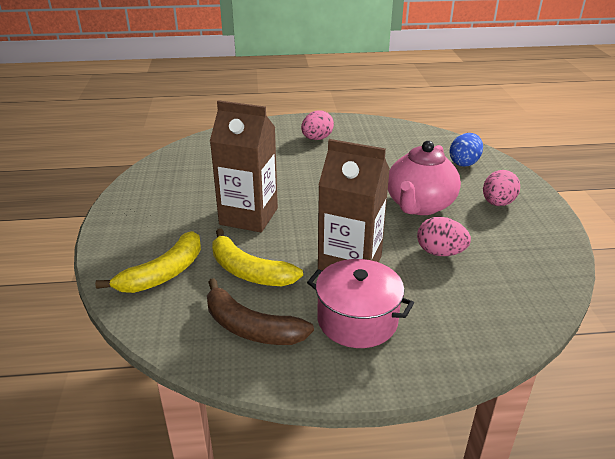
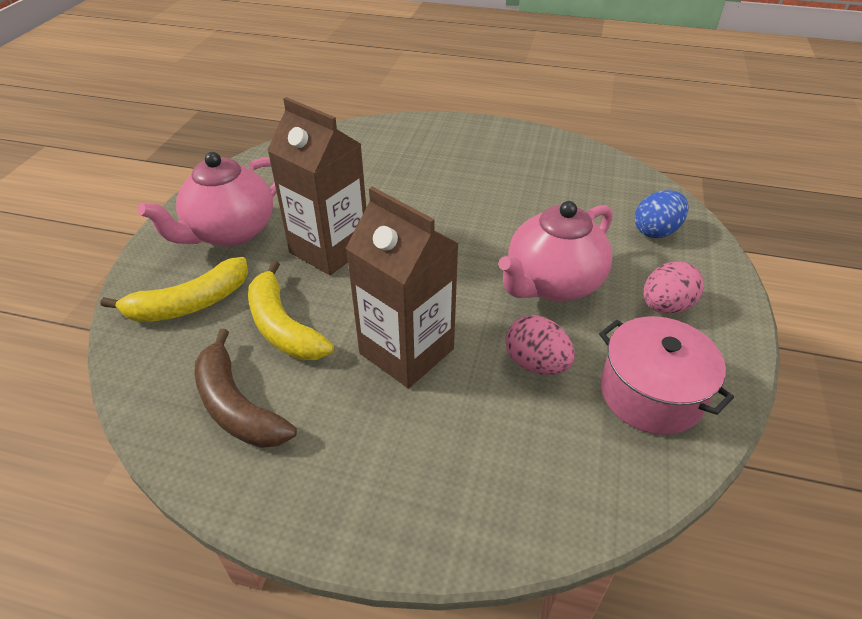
camera: 20 degrees right, 10 degrees up
(161, 221) = (230, 232): none -> pink teapot
(317, 139) = (479, 155): pink egg -> none
(357, 320) = (366, 434): pink pot -> pink pot (651, 393)

